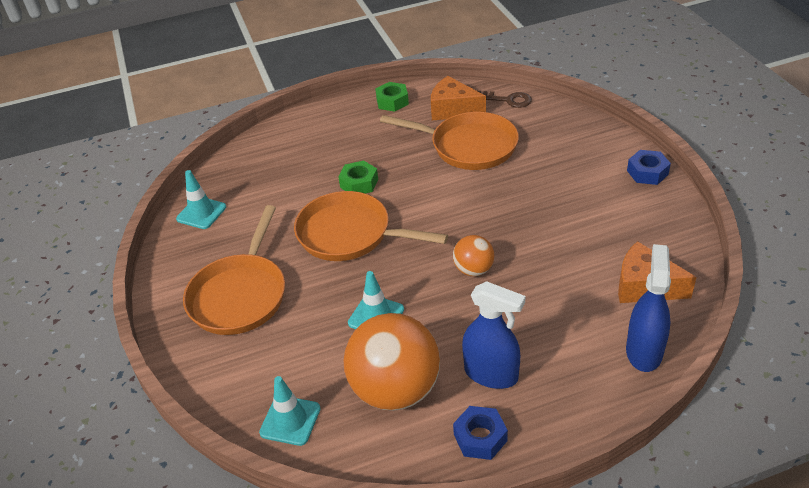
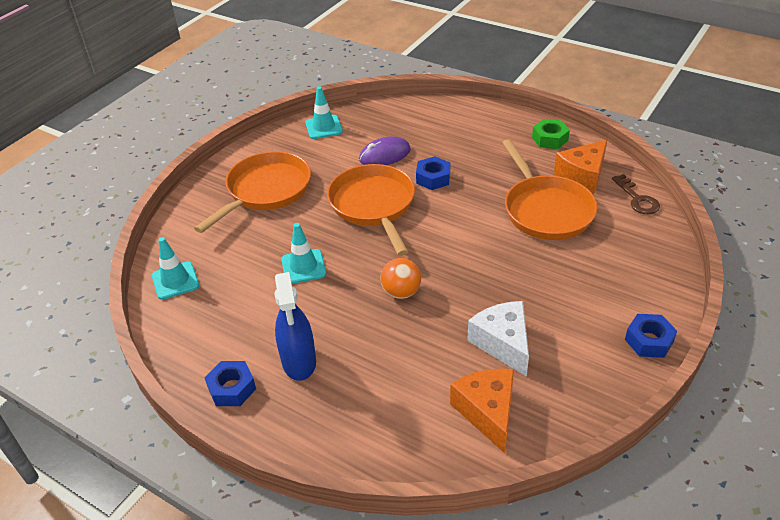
camera: 50 degrees right, 0 degrees up
(240, 295) = (265, 191): orange pan -> orange pan turned 150 degrees clockwise
(293, 195) = (385, 155): none -> purple mouse
(359, 183) = (433, 178): green nut -> blue nut
(395, 390) = (242, 317): orange ball -> none
(453, 109) = (582, 175): orange cheese -> orange cheese turned 120 degrees counterclockwise
(584, 242) = (503, 343): none -> white cheese
(644, 351) = (406, 449): blue spray bottle -> none

